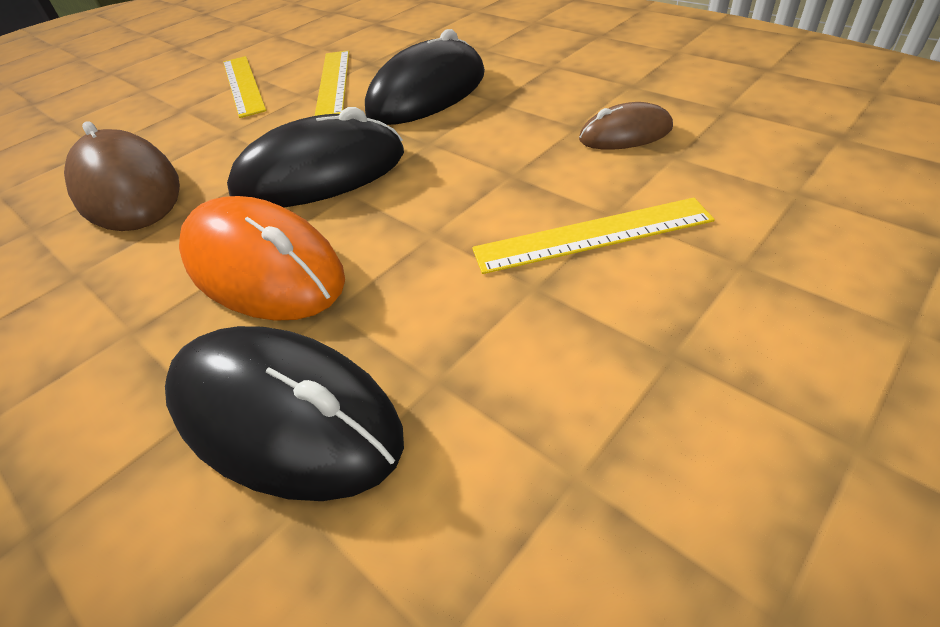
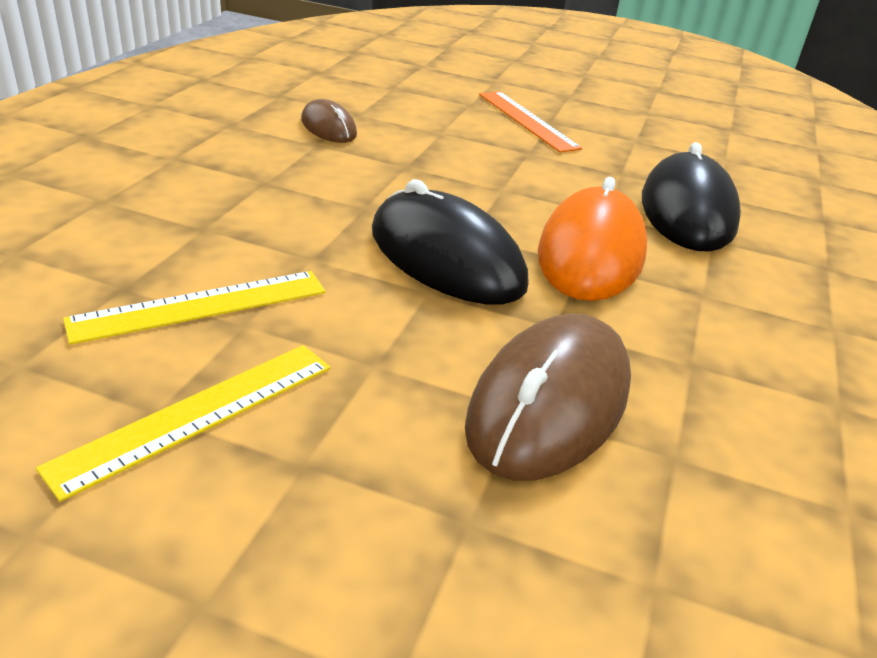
camera: 120 degrees left, 10 degrees down
(427, 93) = (245, 223): black mouse -> none
(592, 235) = (468, 138): yellow ruler -> none
(674, 321) = (527, 120): none -> orange ruler

